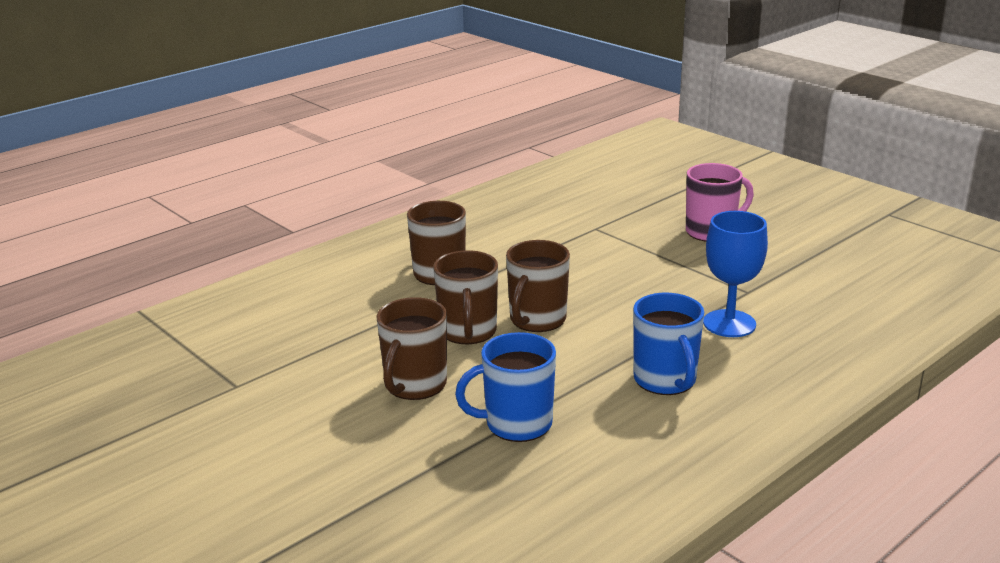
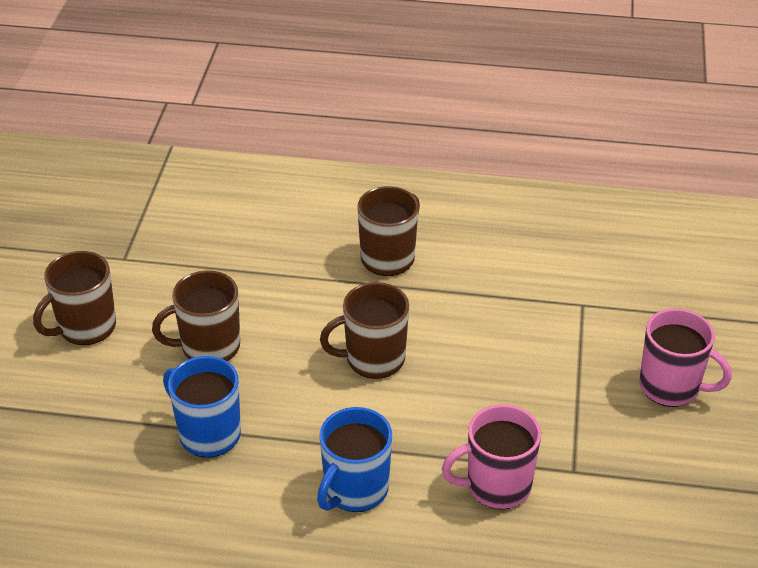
camera: 50 degrees right, 15 degrees up
(468, 332) = (313, 330): brown mug -> brown mug (85, 327)
(729, 323) = (496, 486): blue goblet -> pink mug

